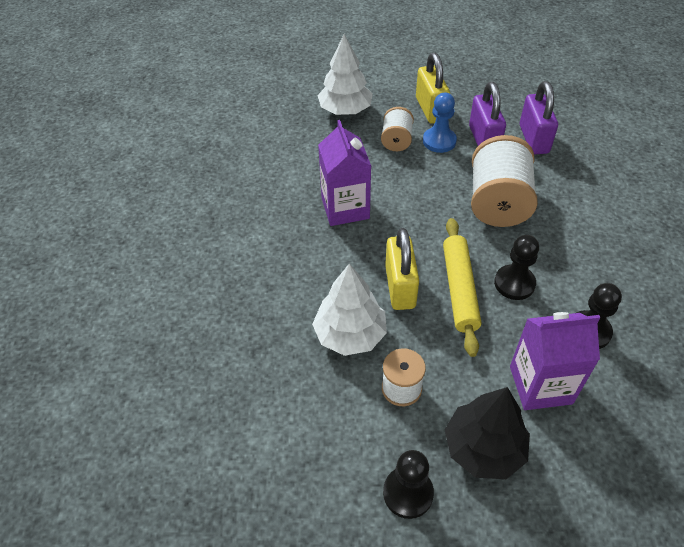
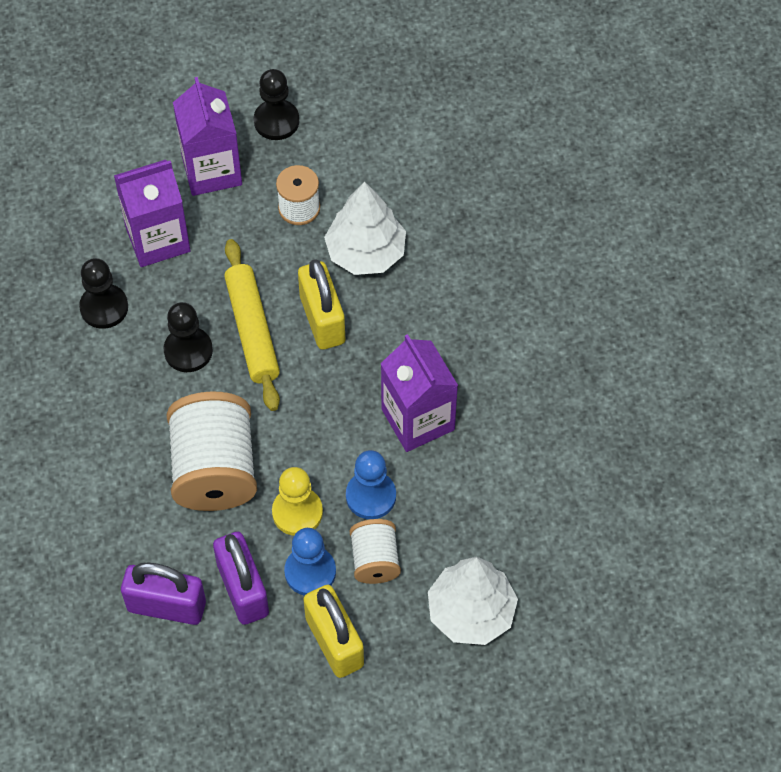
camera: 165 degrees right, 10 degrees up
(390, 171) = (371, 496): none -> blue pawn
(442, 171) = (297, 512): none -> yellow pawn
(483, 448) = (211, 170): black tree -> purple carton
(533, 139) = (166, 606): purple padlock -> purple padlock turned 60 degrees counterclockwise

